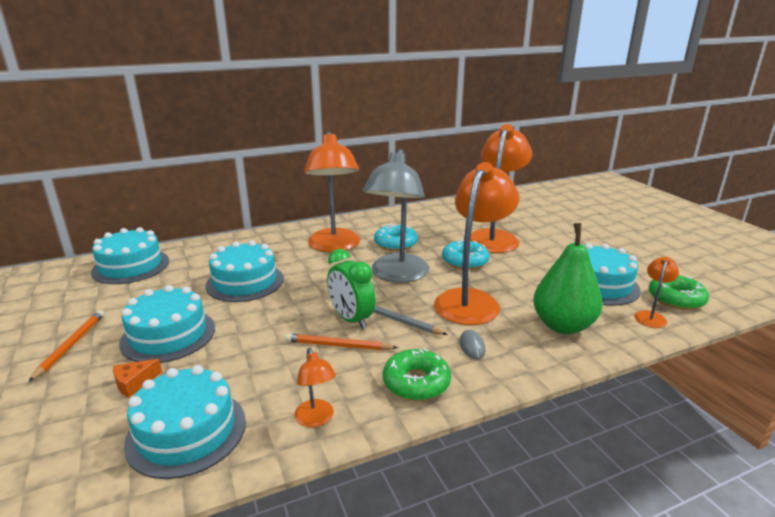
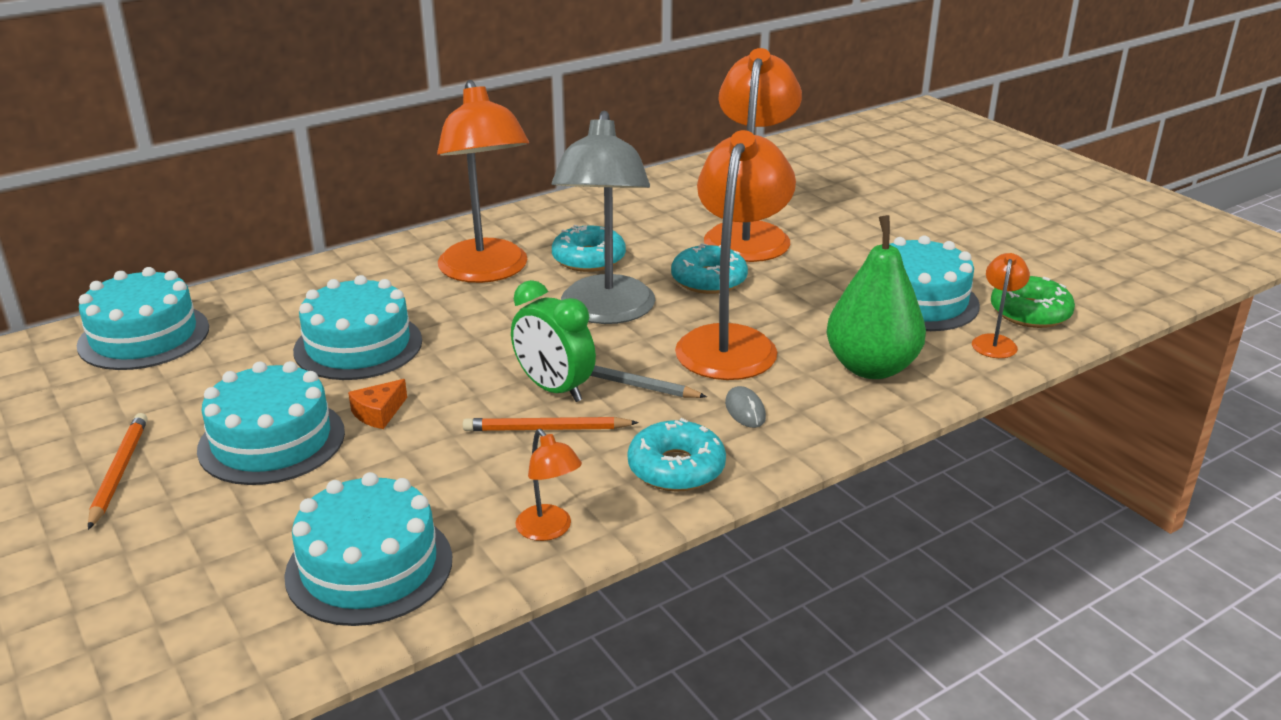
camera: 10 degrees left, 5 degrees up
(134, 383) = (255, 513): orange cheese -> orange cheese (379, 413)
(416, 382) = (676, 468): green donut -> turquoise donut

